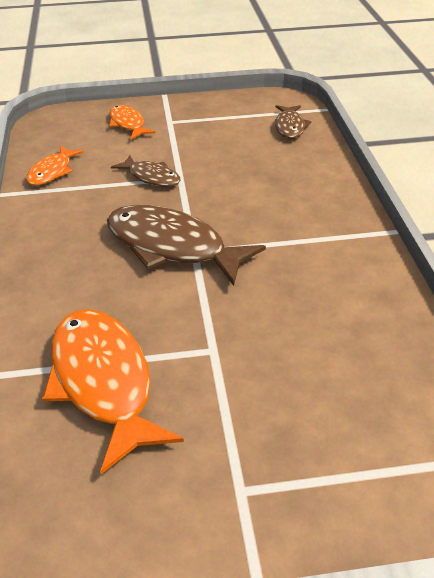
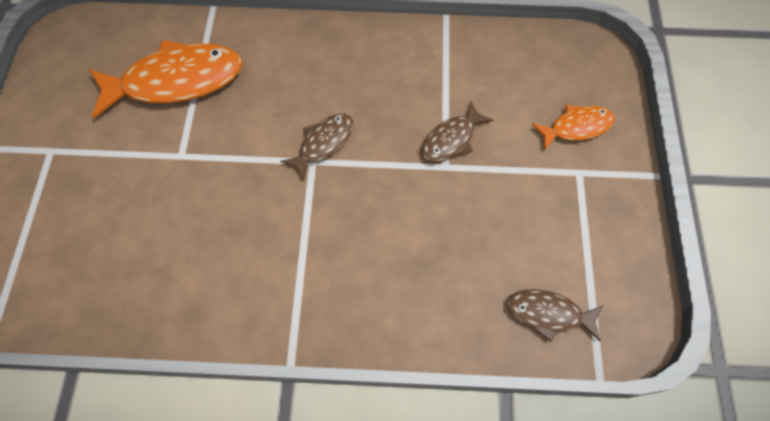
camera: 100 degrees right, 25 degrees up
(52, 172) = (478, 53): orange fish -> none
(172, 247) = (323, 143): brown fish -> brown fish, size x0.53

